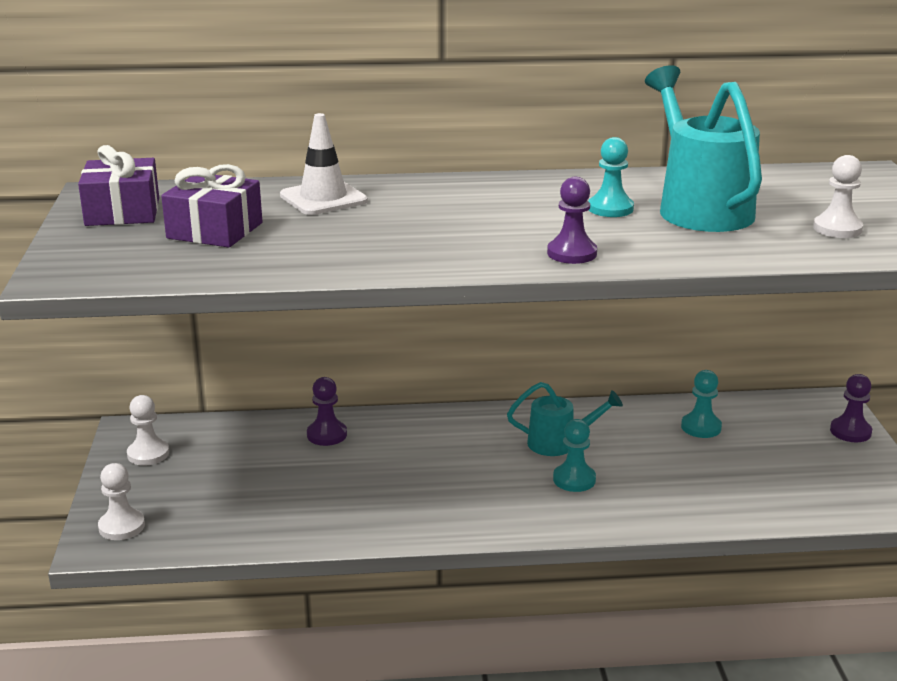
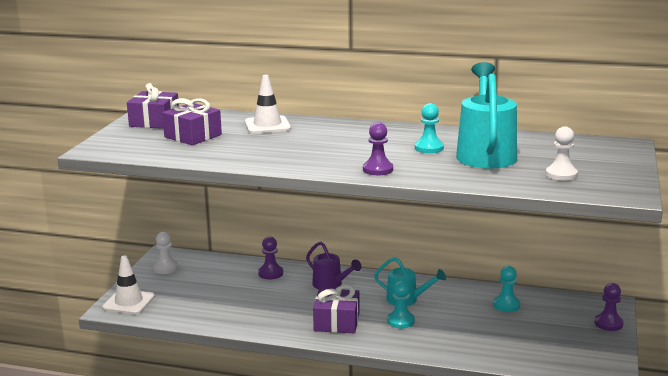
camera: 20 degrees right, 5 degrees down
(121, 526) = (129, 302): white pawn -> white traffic cone
(432, 438) = (330, 285): none -> purple watering can
(482, 499) = (336, 322): none -> purple gift

